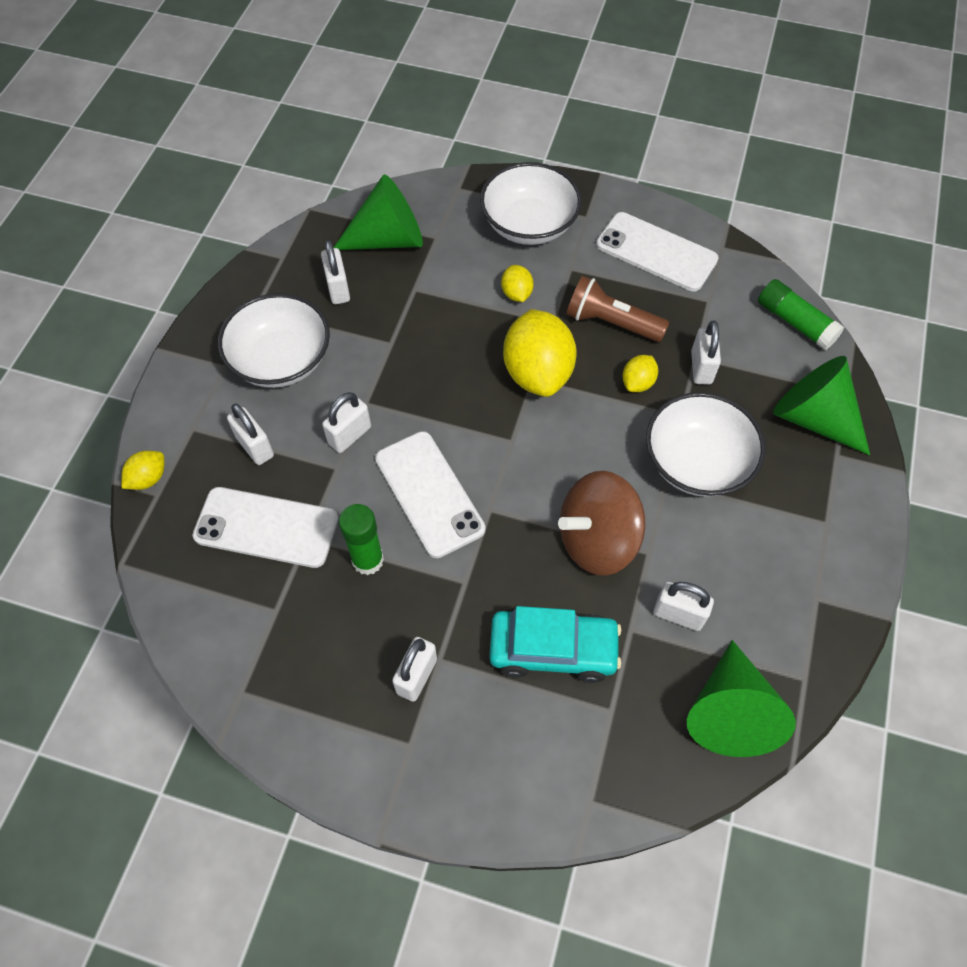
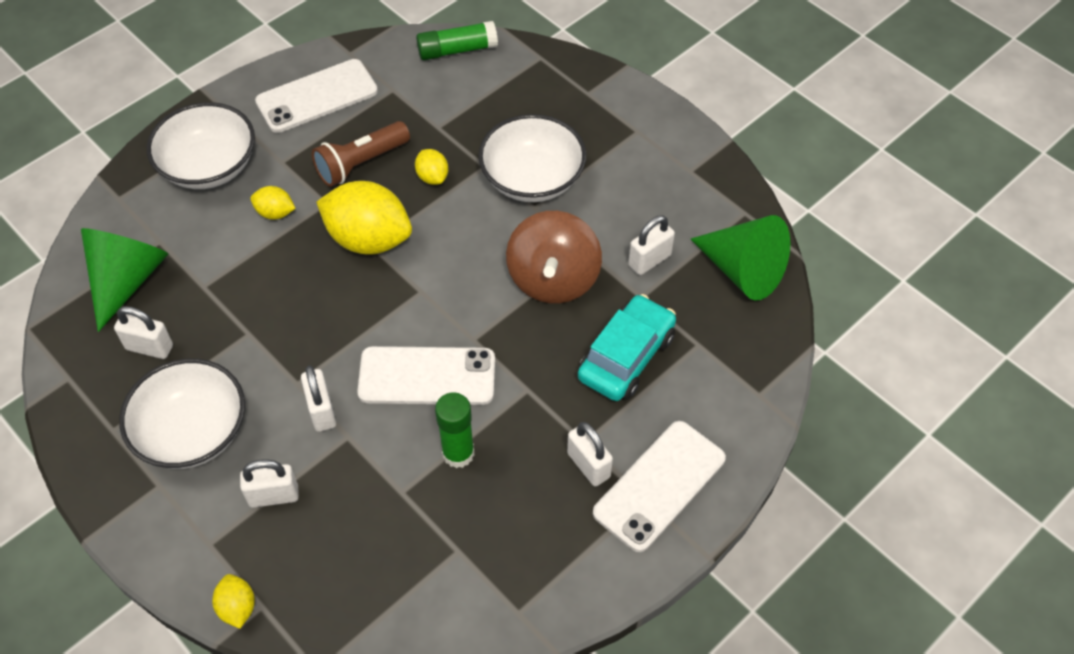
camera: 60 degrees left, 5 degrees down
(266, 528) = (368, 522): white phone -> white phone (659, 485)
(701, 367) = (451, 129): white padlock -> none
(813, 418) = (547, 88): green cone -> none

